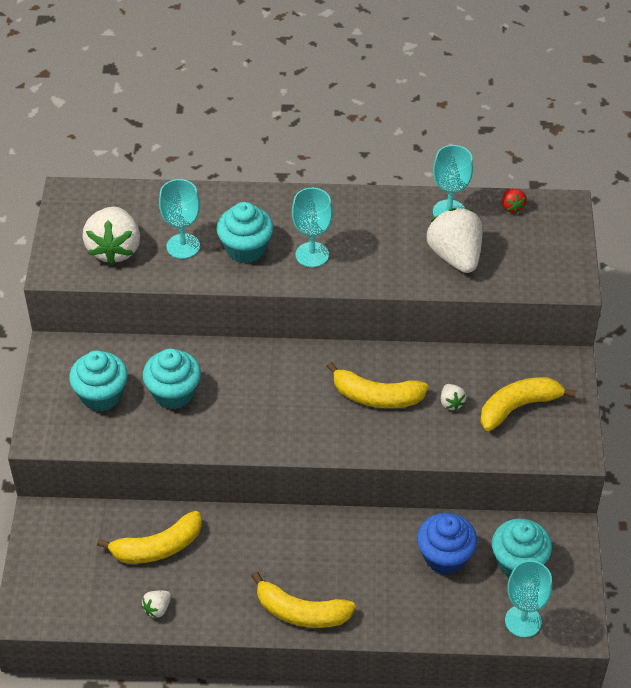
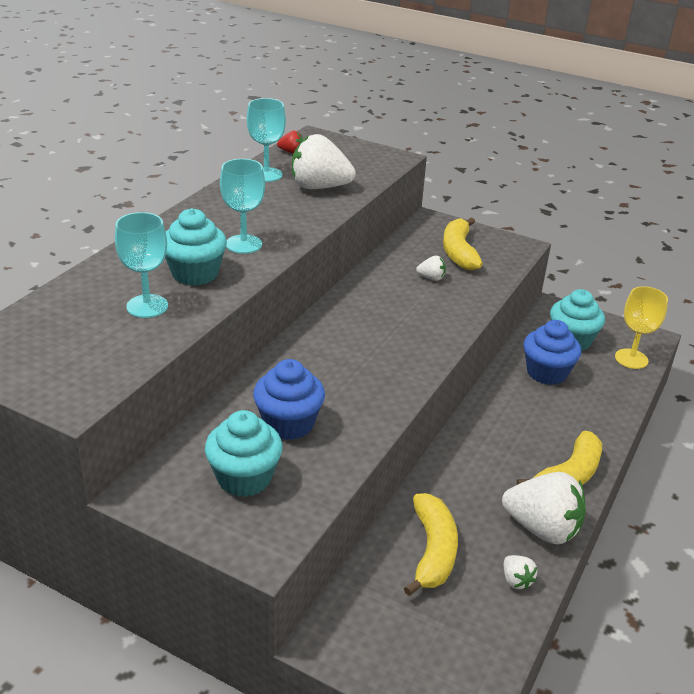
camera: 65 degrees left, 15 degrees down
(114, 249) = (97, 350): white strawberry -> white strawberry (542, 529)
(173, 393) = (288, 424): turquoise cupcake -> blue cupcake
(376, 396) = (395, 309): yellow banana -> none
(523, 621) = (631, 359): turquoise goblet -> yellow goblet

